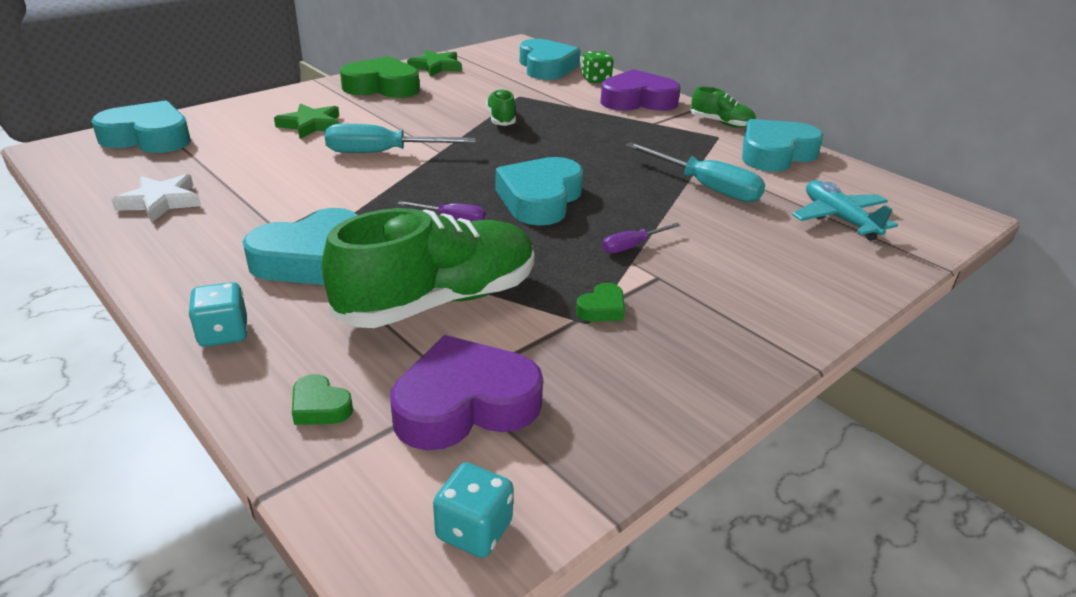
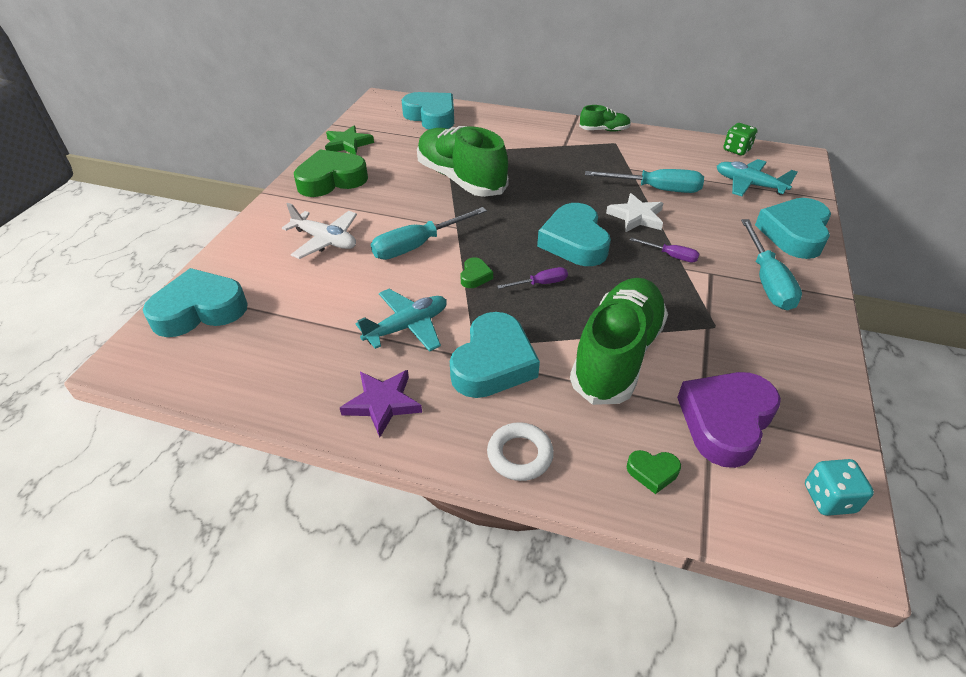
camera: 30 degrees left, 10 degrees up
(161, 202) = (307, 368): white star -> white star (636, 217)
(176, 248) = (382, 403): none -> purple star
(223, 333) = (519, 455): turquoise dice -> white ring
(281, 205) = (407, 327): none -> turquoise plane
(311, 125) = (325, 240): green star -> white plane
(501, 119) = (461, 179): green shoe -> green shoe, size x2.13
(596, 80) = (480, 117): green dice -> green dice (736, 150)
(602, 308) = (710, 312): green heart -> green heart (475, 276)
(632, 246) = (671, 256): purple screwdriver -> purple screwdriver turned 90 degrees counterclockwise
(638, 100) = (531, 128): purple heart -> none
(721, 309) = (767, 281): none -> turquoise screwdriver
(775, 154) = (662, 145): turquoise heart -> turquoise heart (794, 233)

